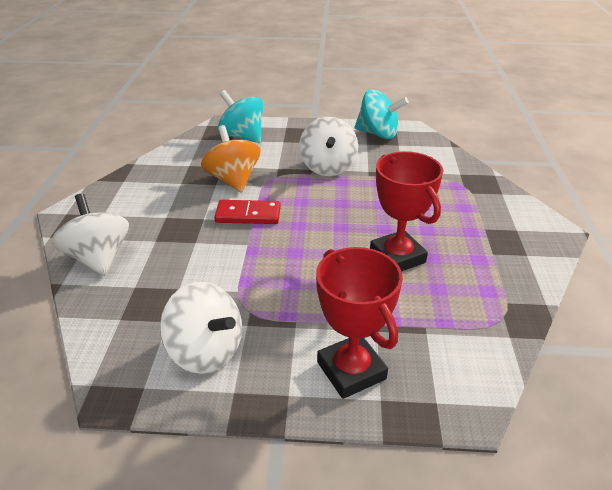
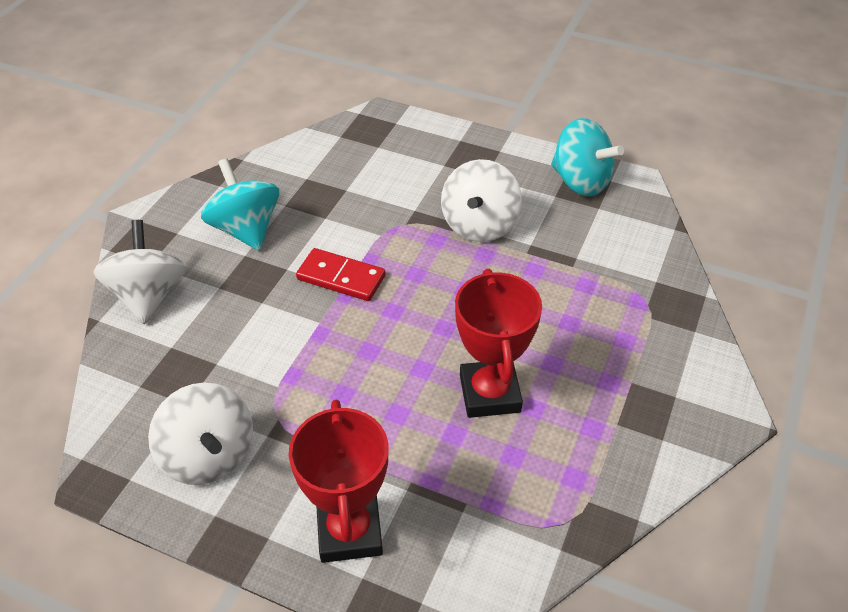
camera: 20 degrees right, 10 degrees up
(233, 180) = (349, 216): orange spinning top -> none
(242, 137) = (394, 144): turquoise spinning top -> turquoise spinning top (246, 229)

